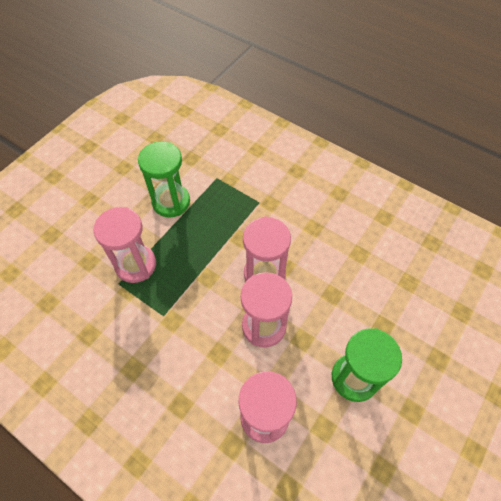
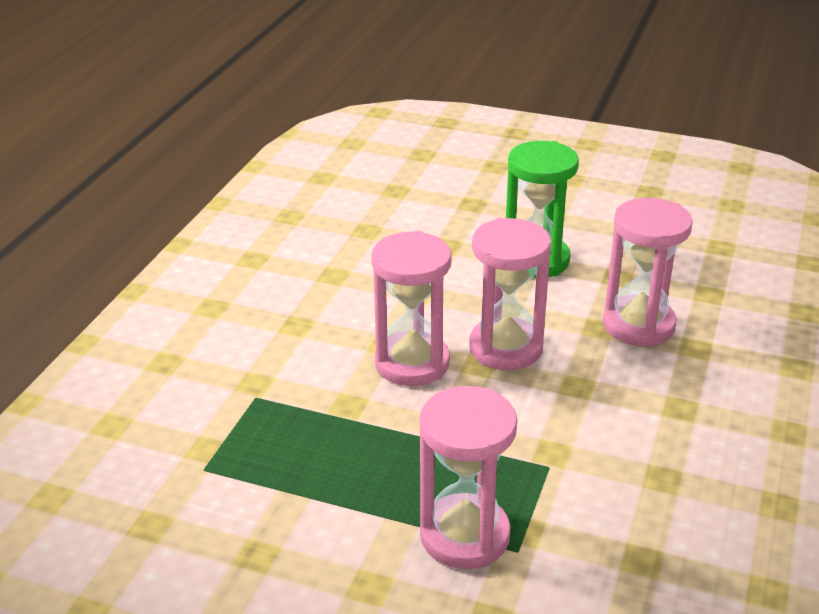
camera: 105 degrees left, 25 degrees down
(171, 202) = (288, 524): green hourglass -> none

